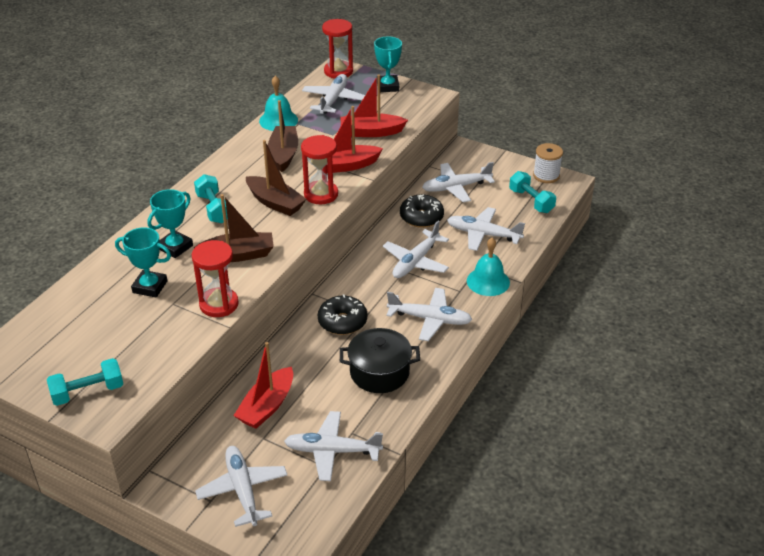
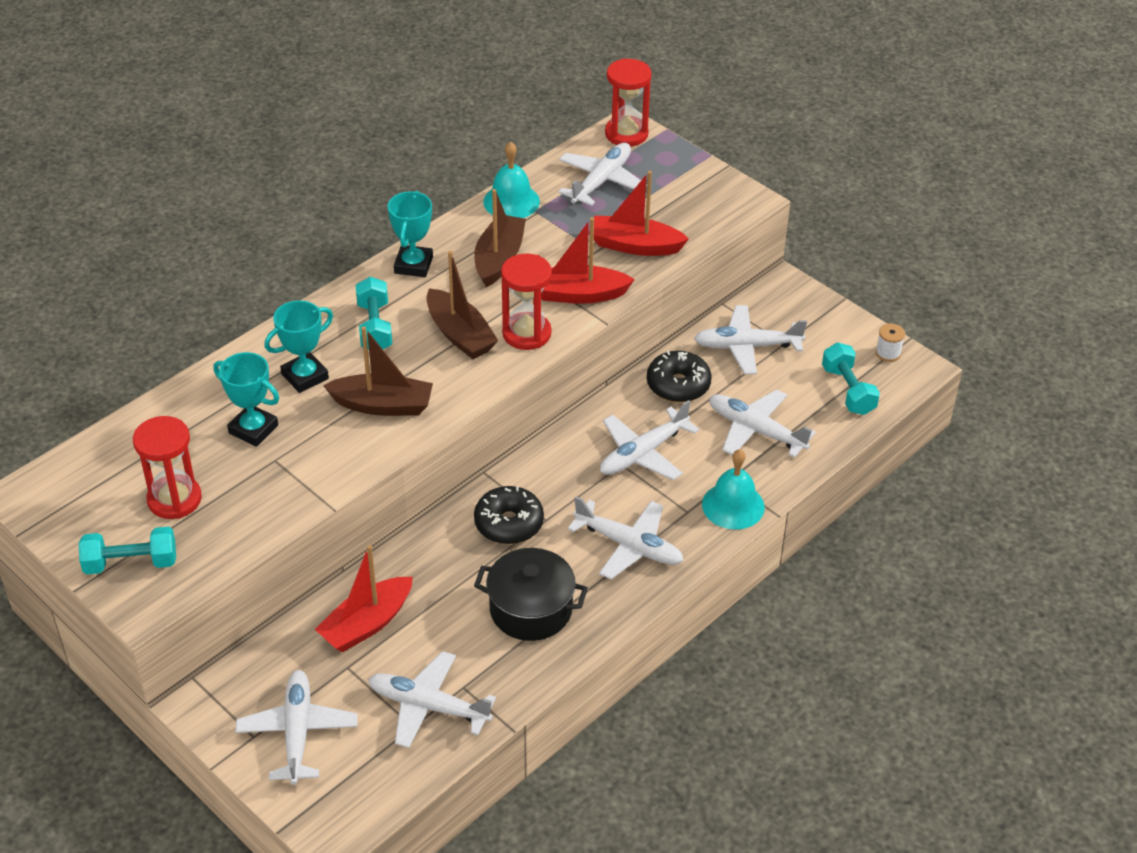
camera: 15 degrees right, 5 degrees up
(219, 304) = (332, 474): red hourglass -> red hourglass (174, 499)
(388, 86) = (688, 173): turquoise trophy -> turquoise trophy (413, 265)
(546, 176) = (888, 353): white spool -> white spool, size x0.64

